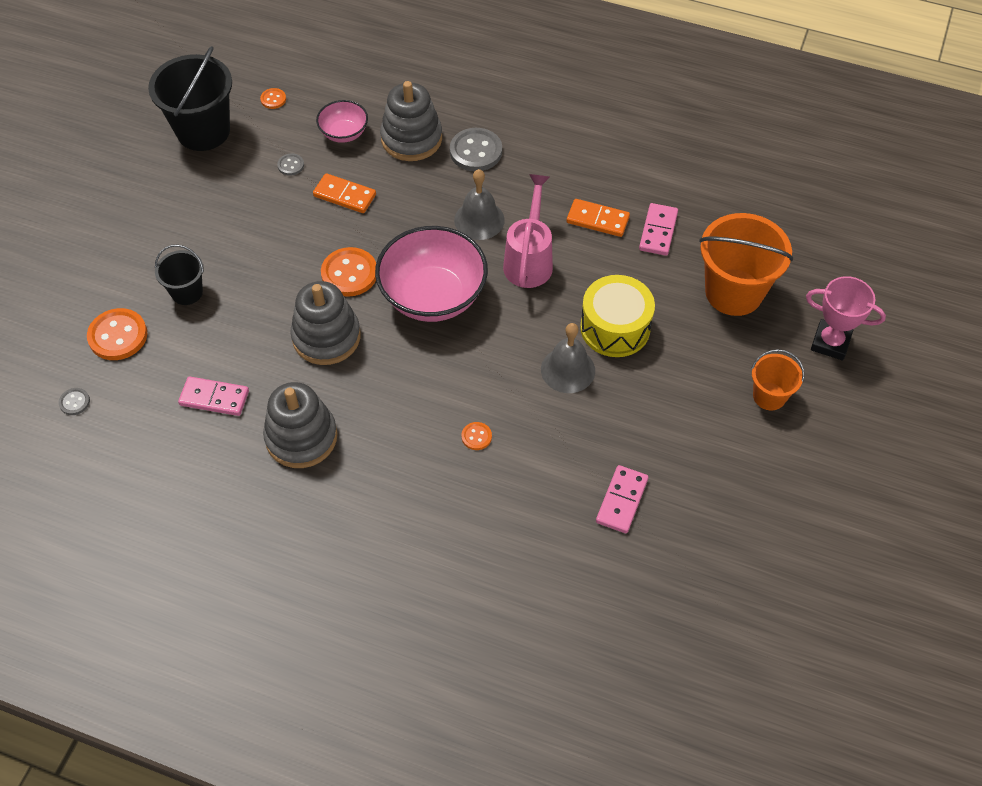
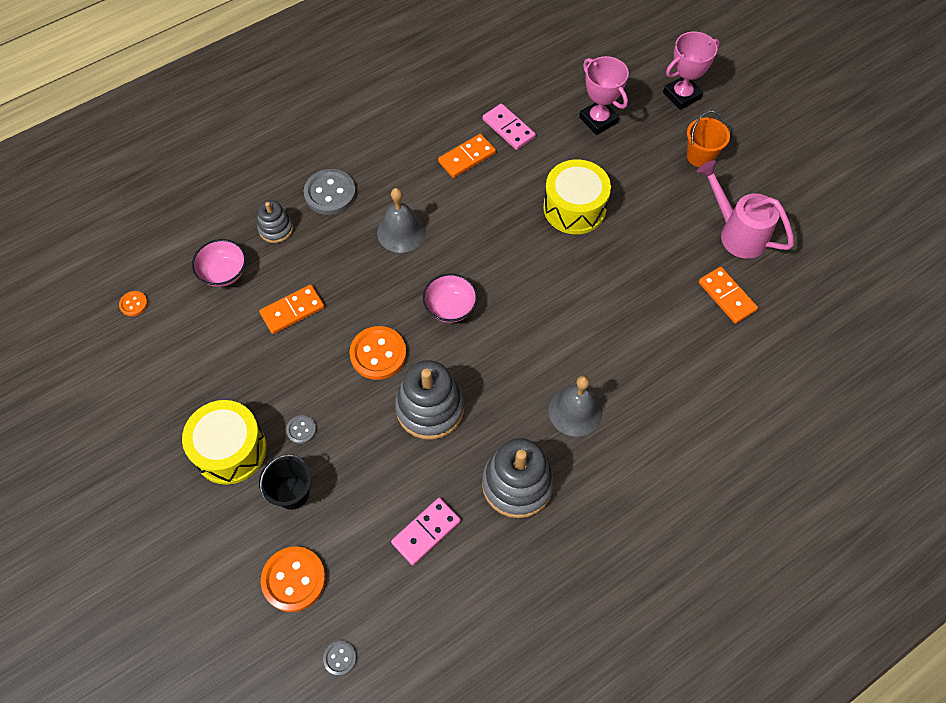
camera: 55 degrees left, 5 degrees up
(195, 232) = (230, 450): none -> yellow drum
(203, 131) = (117, 380): black bucket -> none
(291, 165) = (222, 332): grey button -> grey button (301, 430)
(411, 139) = (276, 228): grey stacking toy -> grey stacking toy, size x0.56
(433, 296) = (450, 307): pink bowl -> pink bowl, size x0.51
(476, 437) = (606, 356): orange button -> none
(529, 259) = (468, 222): pink watering can -> pink watering can (736, 233)
(568, 370) = (589, 260): grey bell -> grey bell (575, 411)
(621, 500) = (726, 296): pink domino -> orange domino
(733, 292) = (598, 120): orange bucket -> pink trophy

